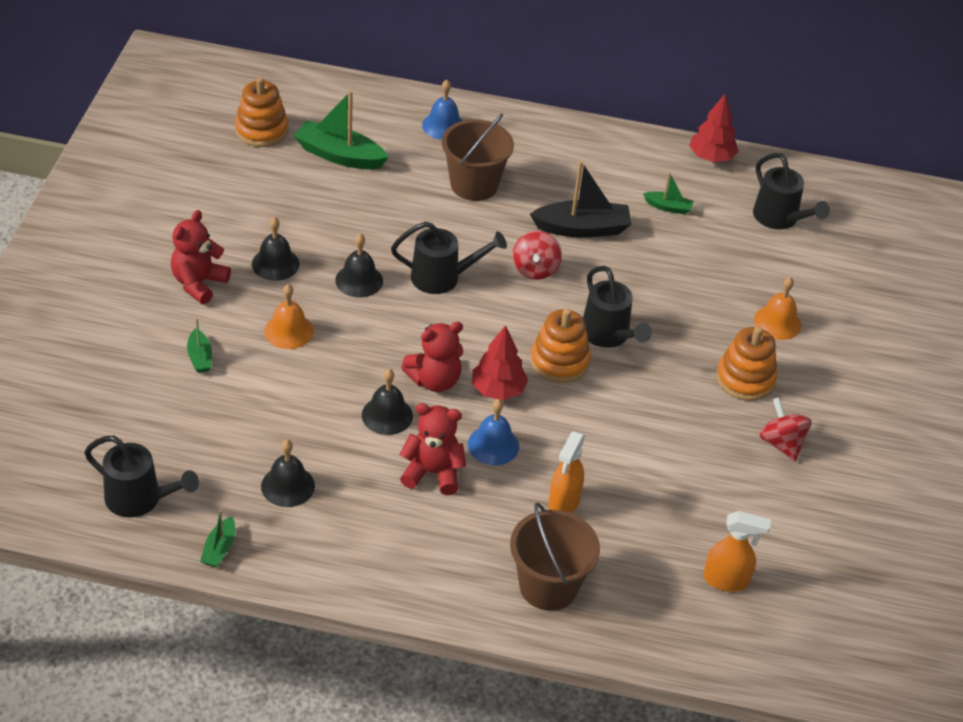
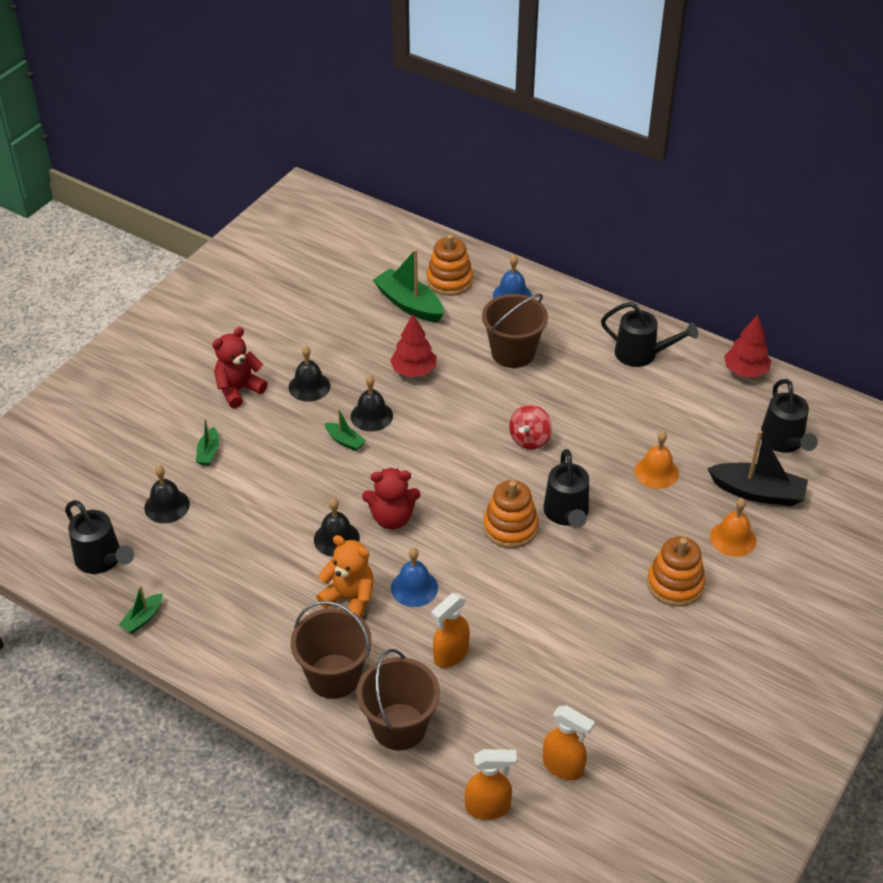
camera: 25 degrees right, 0 degrees up
(261, 130) = (355, 270): orange stacking toy -> orange stacking toy (449, 281)
(287, 486) = (224, 579): black bell -> black bell (167, 506)
(289, 331) = (291, 446): orange bell -> orange bell (656, 472)
(432, 473) = (350, 599): red teddy bear -> orange teddy bear
(443, 278) = (445, 429): black watering can -> black watering can (642, 354)
(456, 554) = (334, 676): none -> brown bucket
(498, 390) = (443, 539): red tree -> red tree (413, 370)
(582, 228) = (591, 412): black boat -> black boat (757, 492)
(668, 207) = (681, 409): green boat -> green boat (345, 441)
(674, 639) = (488, 807): none -> orange spray bottle
(781, 443) = (680, 653): red spinning top -> none

